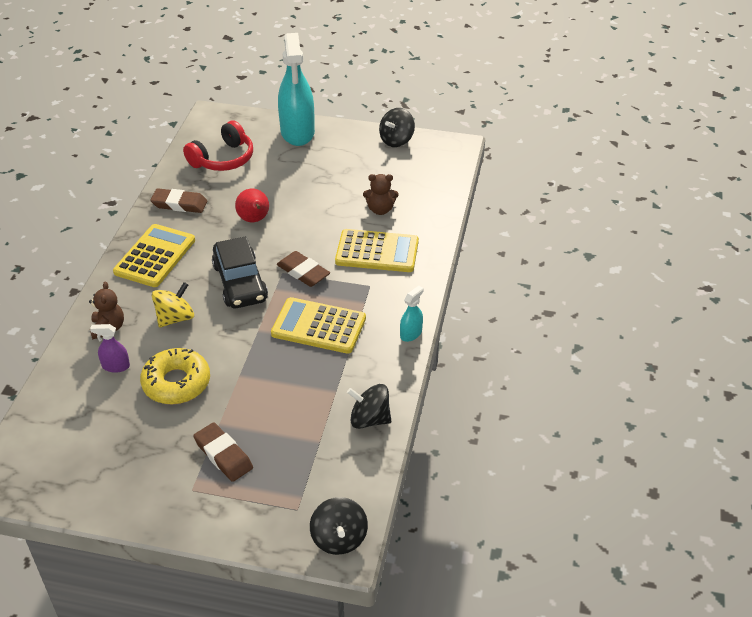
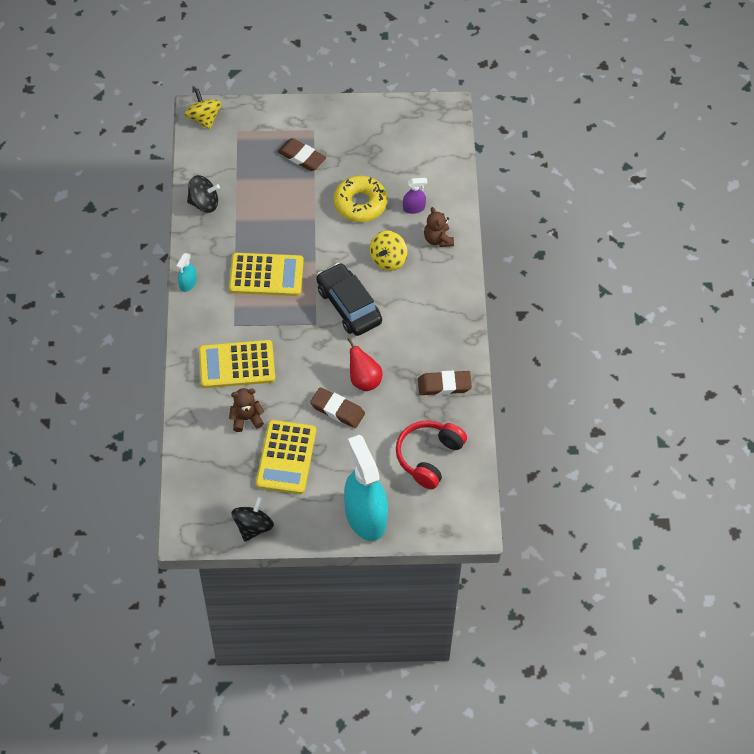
camera: 165 degrees right, 15 degrees up
(155, 256) = (436, 318): yellow calculator -> yellow calculator (286, 457)
(303, 272) = (297, 328): brown eraser -> brown eraser (337, 410)
(339, 538) = (204, 118): black spinning top -> yellow spinning top

